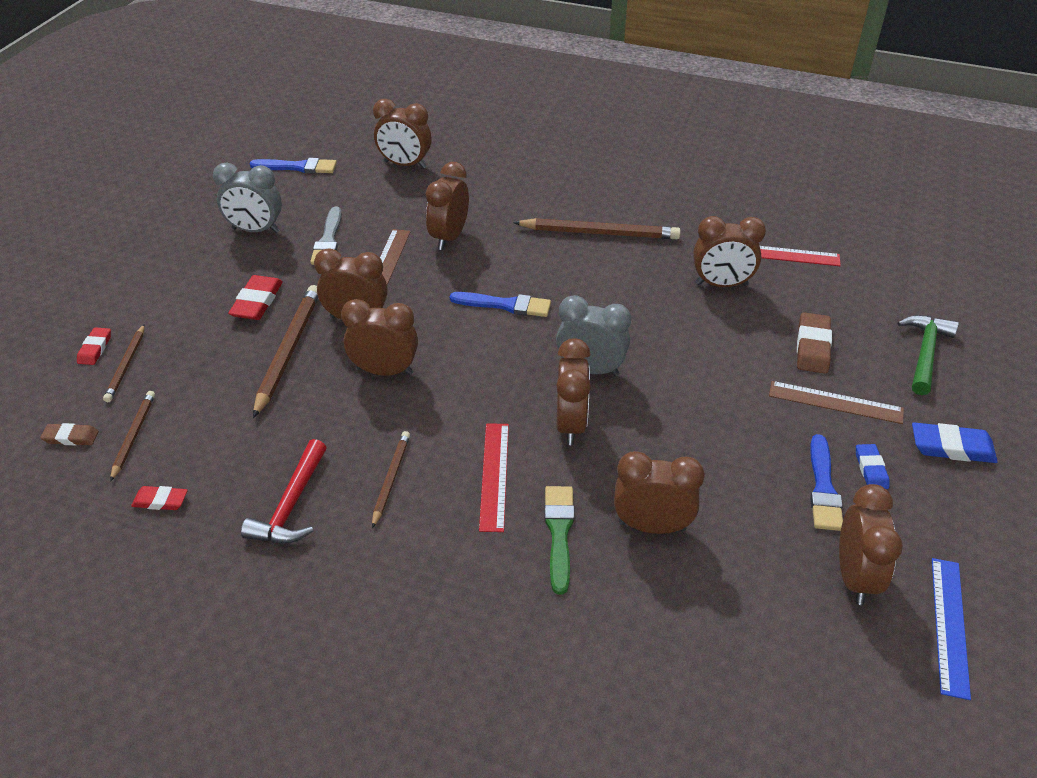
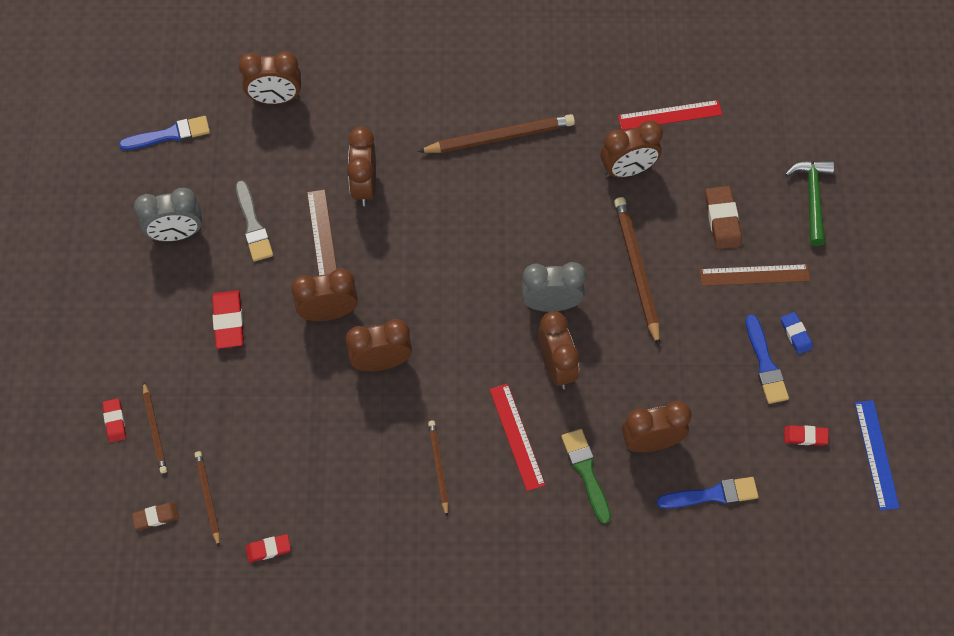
camera: 20 degrees left, 20 degrees up
(288, 351) = (288, 367): brown pencil -> brown pencil (637, 270)
(291, 505) = (373, 517): red hammer -> none
(505, 305) = (451, 254): blue brush -> blue brush (712, 494)
(854, 577) = (805, 436): brown clock -> red eraser
(952, 447) = (850, 292): blue eraser -> none

